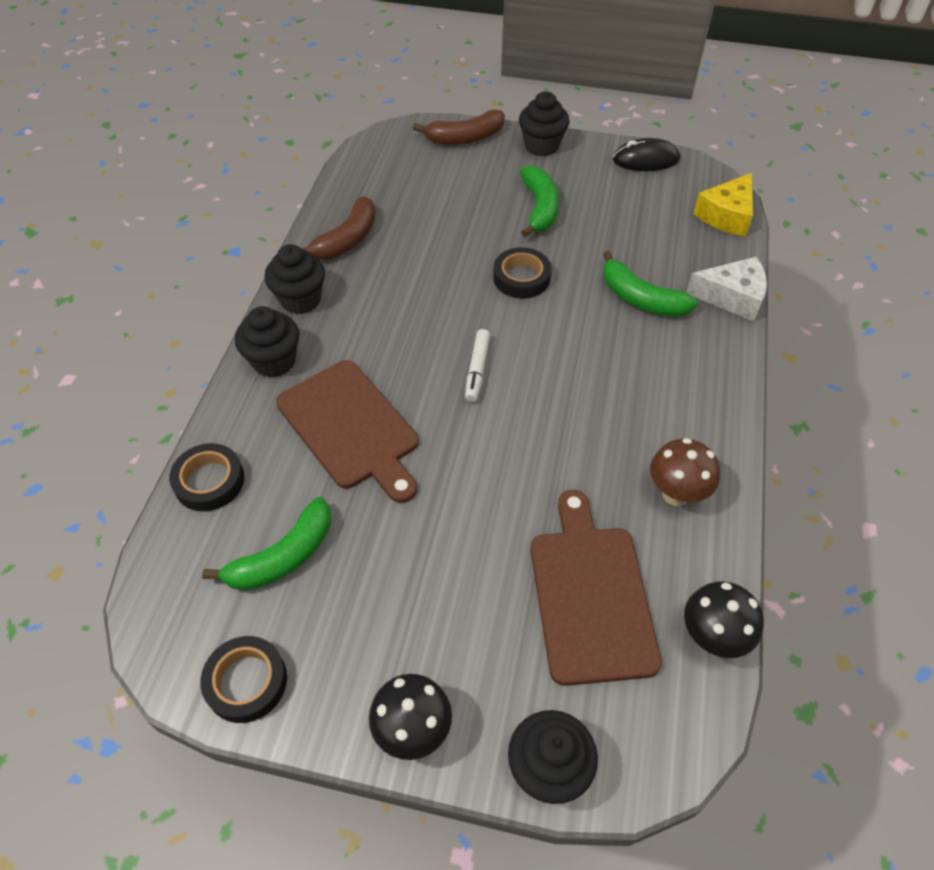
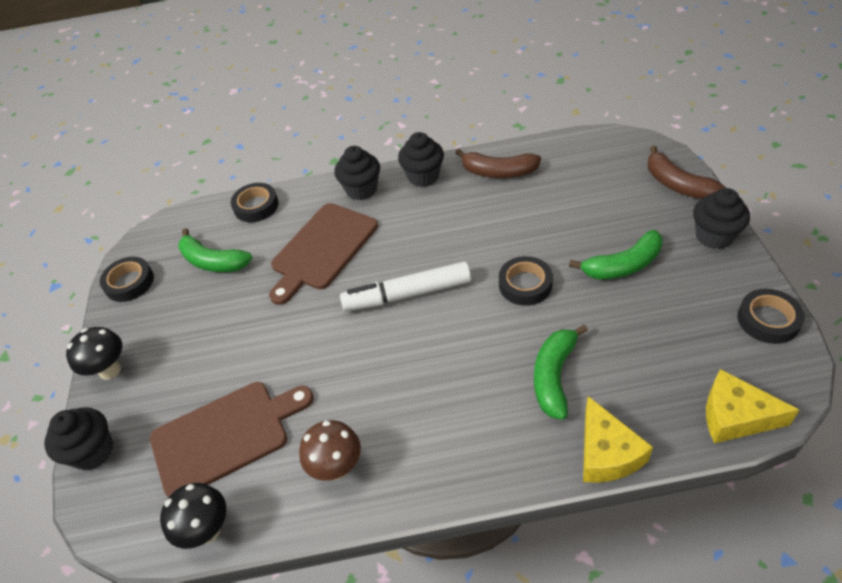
camera: 75 degrees right, 5 degrees down
(477, 370) = (407, 294): white marker -> white marker, size x1.80
(646, 159) = (768, 320): black mouse -> black tape
(732, 297) = (606, 453): white cheese -> yellow cheese

